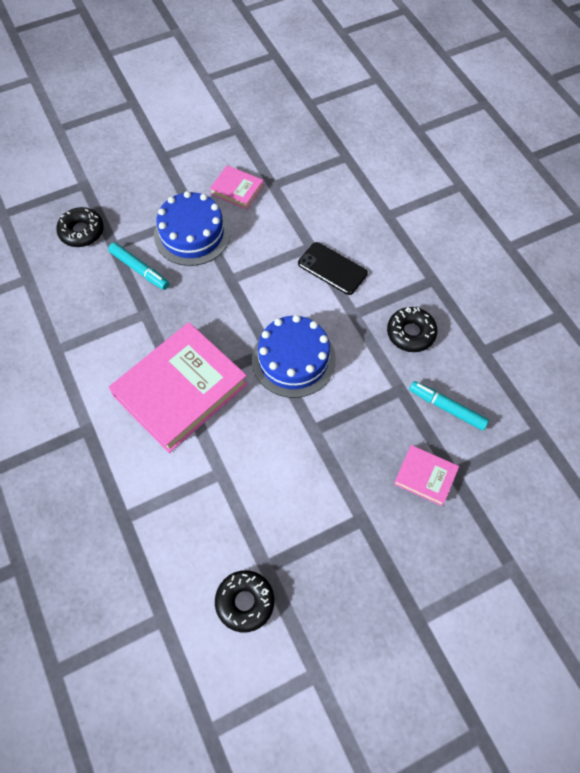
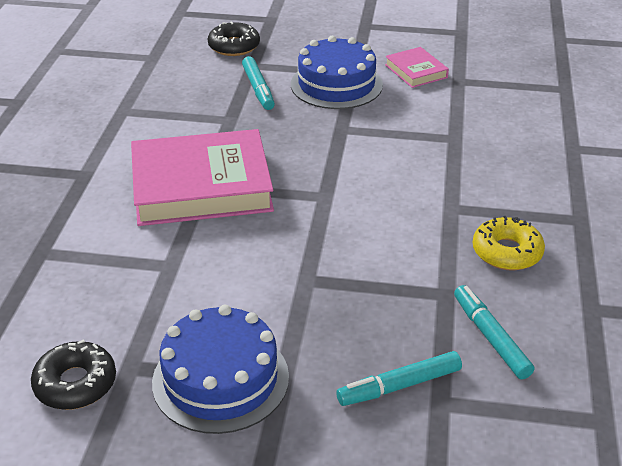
camera: 35 degrees right, 25 degrees down
(293, 359) = (343, 214): blue cake -> blue cake (220, 379)
(332, 268) = (462, 163): black phone -> none
(410, 333) = (507, 252): black donut -> yellow donut
(425, 476) = (399, 386): pink book -> turquoise marker

